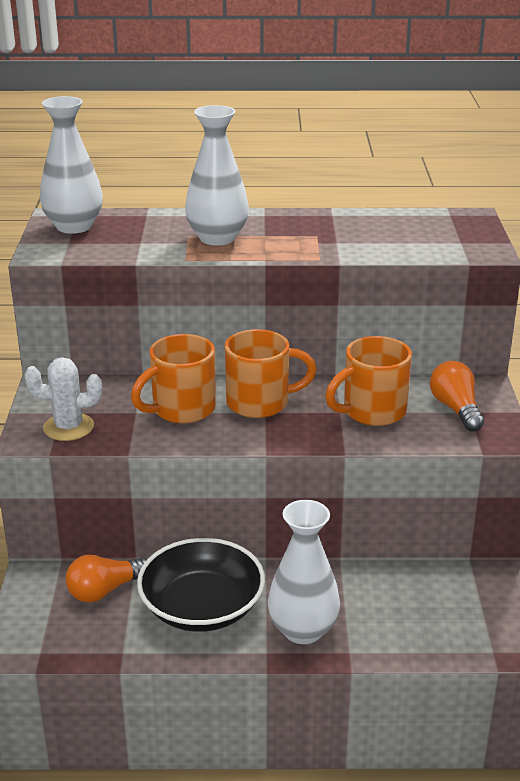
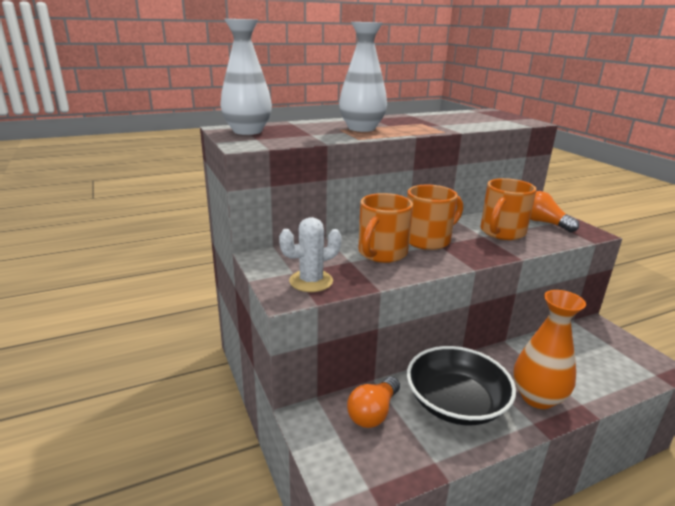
camera: 25 degrees left, 5 degrees down
(303, 630) = (537, 397): white vase -> orange vase

